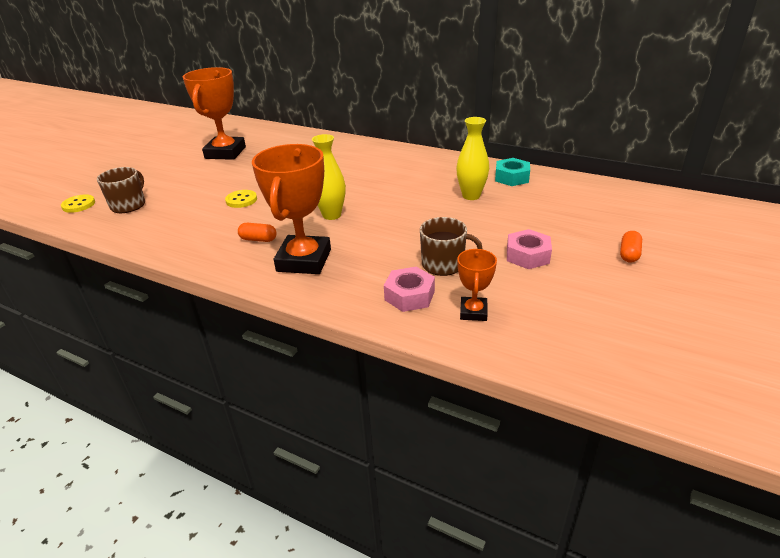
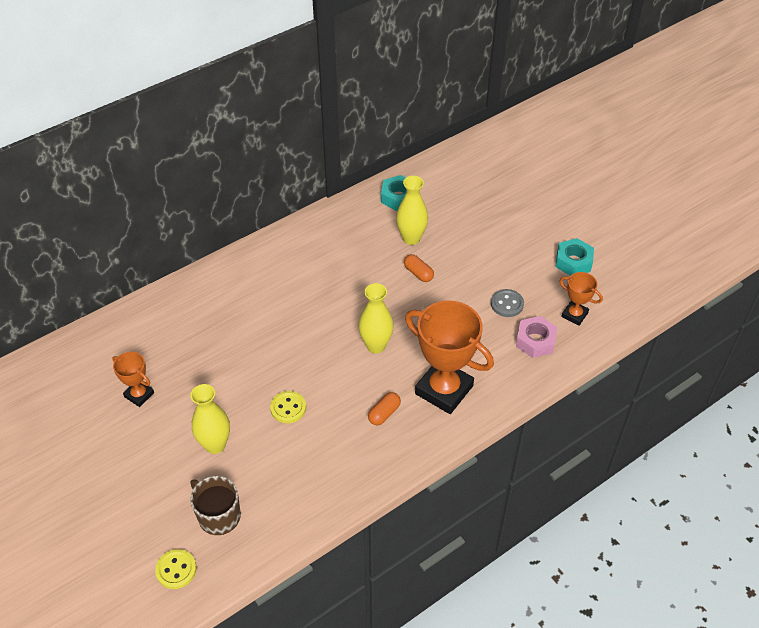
camera: 65 degrees left, 15 degrees up
(193, 186) = (215, 445): none -> yellow vase
(225, 153) = (139, 395): orange trophy -> orange trophy, size x0.50
(444, 264) = (507, 304): brown mug -> grey button
(527, 255) = (525, 252): pink nut -> none
(553, 289) = (573, 262): none -> turquoise nut
(629, 254) = (556, 201): orange capsule -> orange capsule (418, 273)

